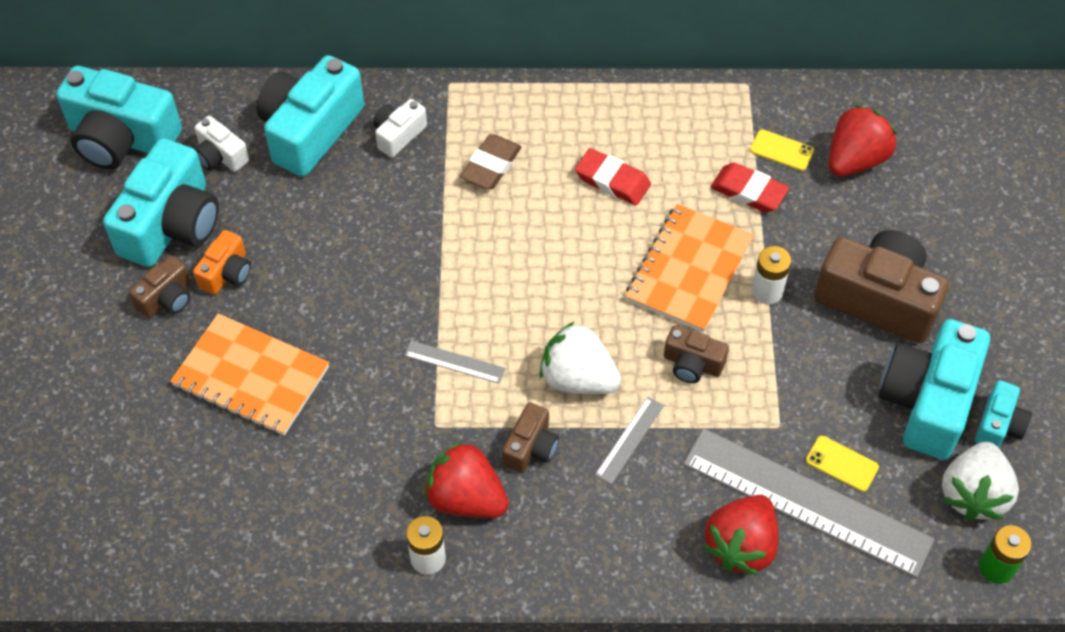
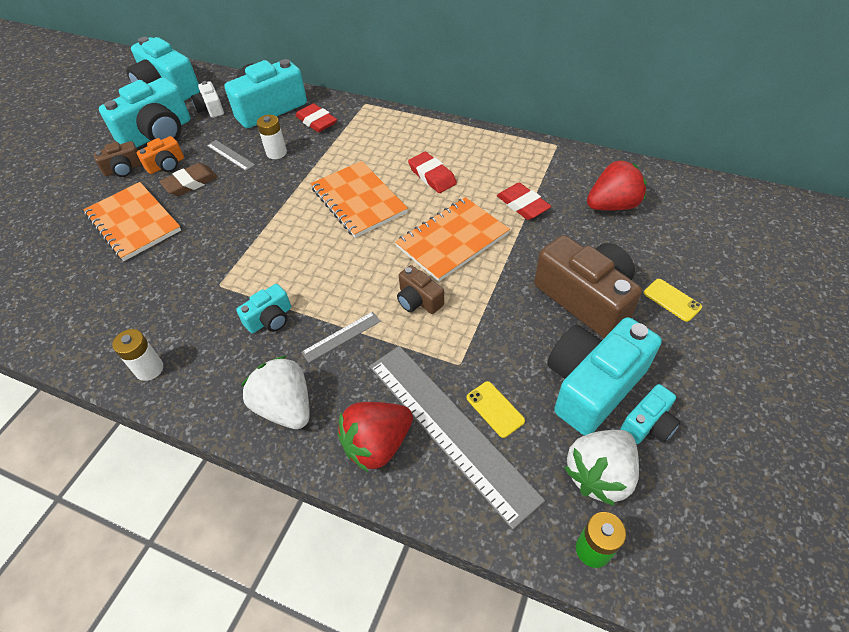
camera: 25 degrees right, 5 degrees down
(398, 135) = (316, 121): white camera -> red eraser
(454, 362) = (259, 250): grey ruler -> grey ruler (230, 155)
(466, 498) = (203, 338): red strawberry -> none
(491, 165) = (360, 149): brown eraser -> brown eraser (190, 183)
(531, 447) = (270, 319): brown camera -> turquoise camera
(538, 248) = (358, 200): none -> orange notebook
(578, 378) = (332, 285): white strawberry -> white strawberry (285, 407)
(767, 291) = (501, 269): white battery -> white battery (276, 153)
(781, 150) = (560, 187): yellow phone -> yellow phone (672, 300)

